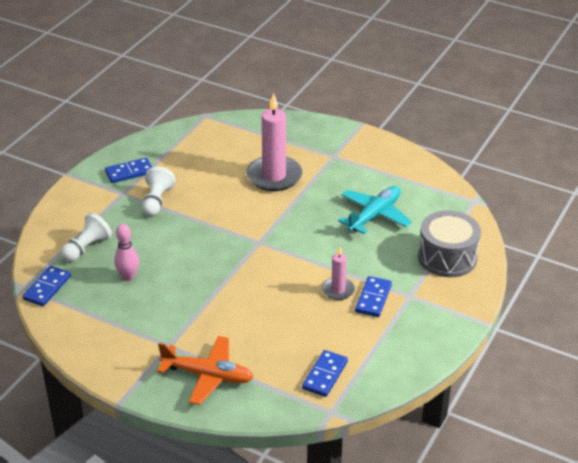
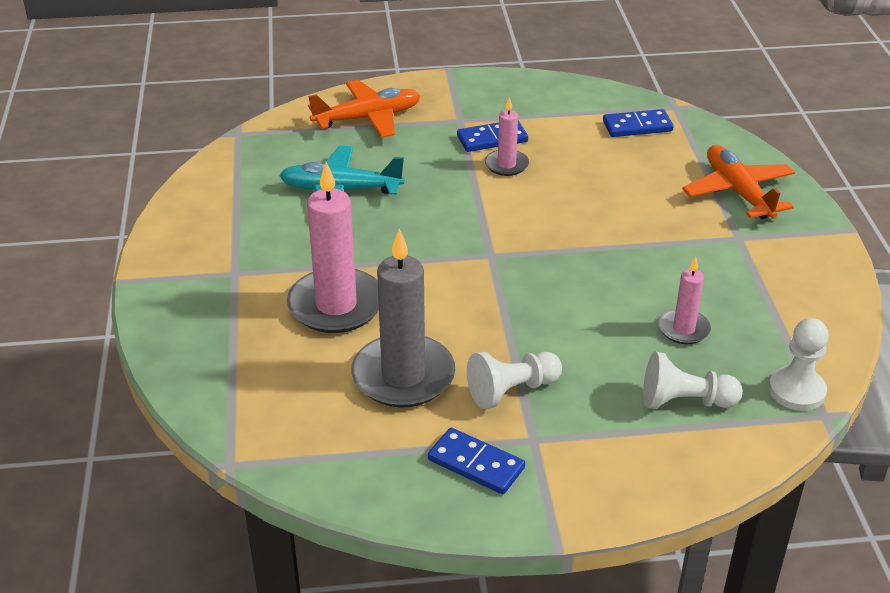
camera: 125 degrees left, 0 degrees up
(47, 288) = (796, 391): blue domino -> white pawn
(128, 276) = (683, 329): pink bowling pin -> pink candle
(203, 176) = (403, 376): none -> grey candle
(447, 257) = (368, 118): grey drum -> orange plane

